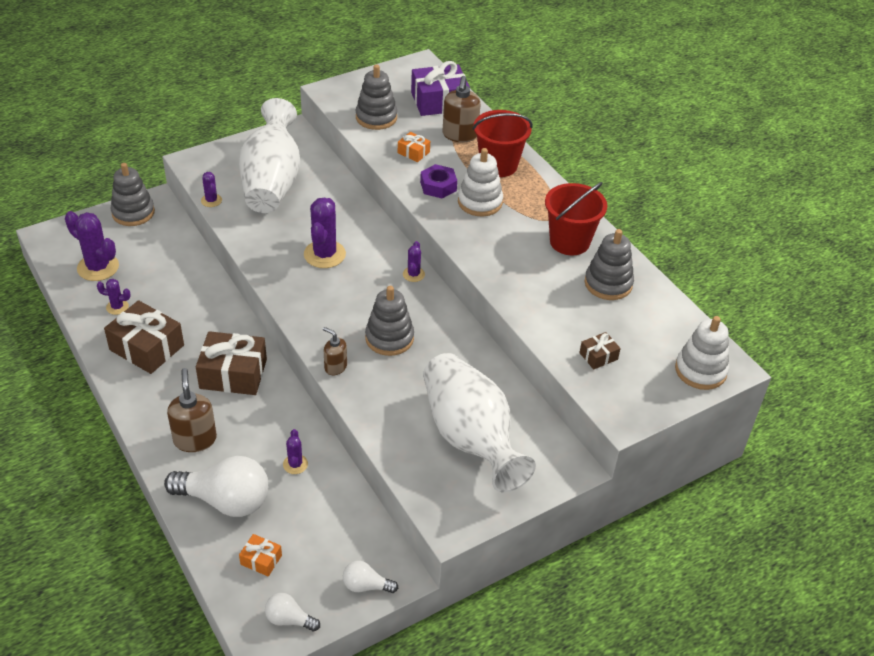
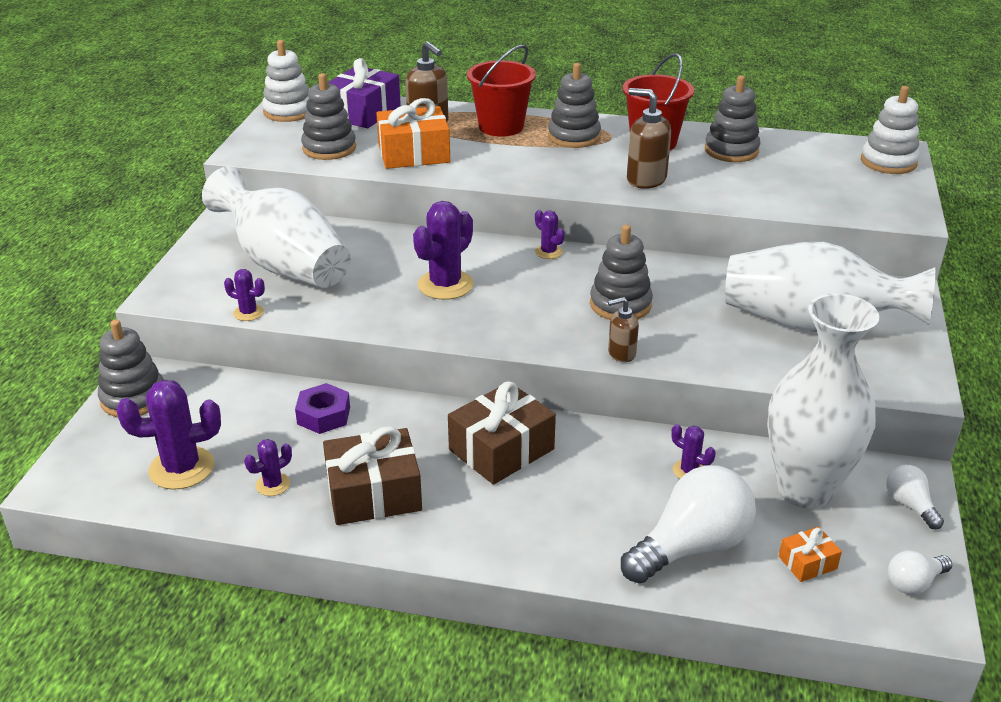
camera: 45 degrees left, 10 degrees down
(195, 439) = (569, 526): brown soap dispenser -> brown soap dispenser (646, 179)
(324, 254) = (445, 285): purple cactus -> purple cactus turned 75 degrees clockwise
(331, 527) = (805, 489): none -> white vase
(366, 586) = (909, 505): white light bulb -> white light bulb turned 105 degrees clockwise
(413, 152) = (414, 154): orange gift -> orange gift, size x2.05
(438, 186) = (483, 163): purple nut -> purple nut (323, 415)
(480, 202) = (537, 155): white stacking toy -> white stacking toy (288, 112)
(528, 203) = (574, 137): none -> grey stacking toy
(598, 356) = (819, 193): brown gift -> none

